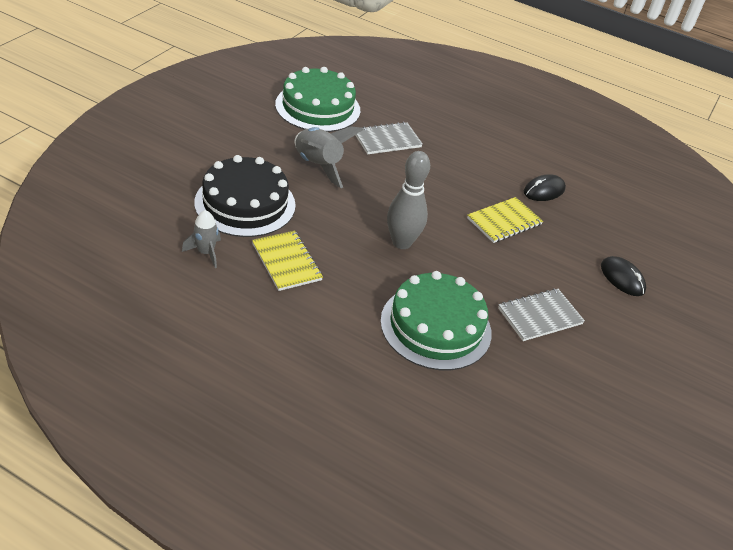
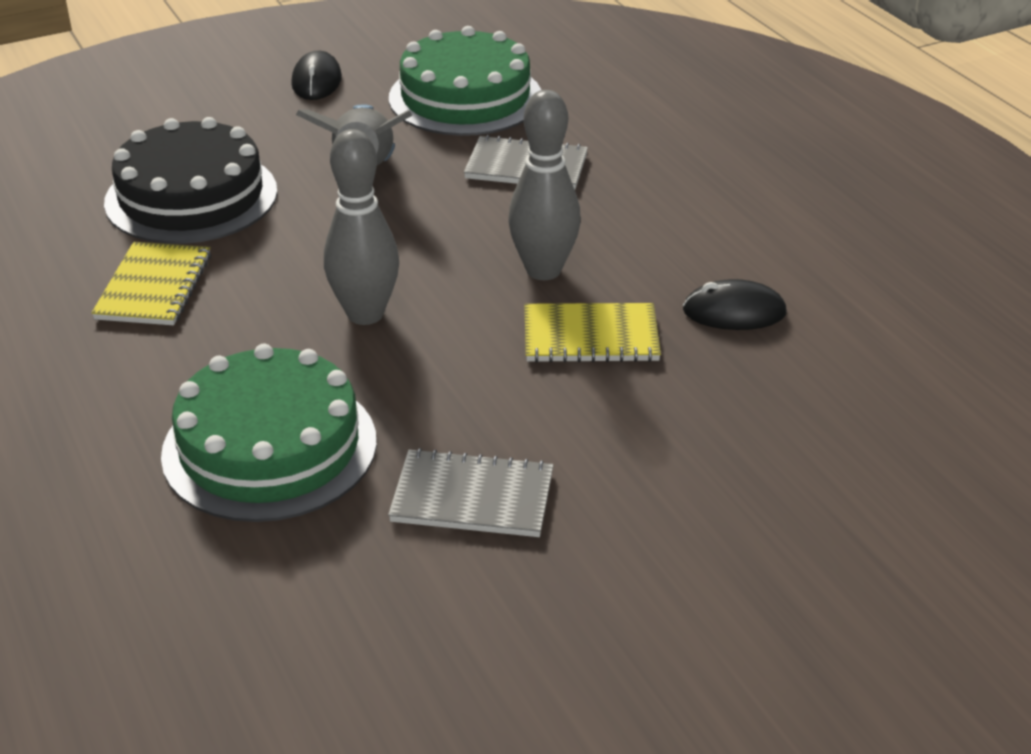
camera: 40 degrees right, 5 degrees down
(205, 253) = (59, 242): grey rocket -> none
(451, 194) = (543, 270): none -> grey bowling pin
(622, 278) = (720, 496): black mouse -> black mouse (316, 81)

